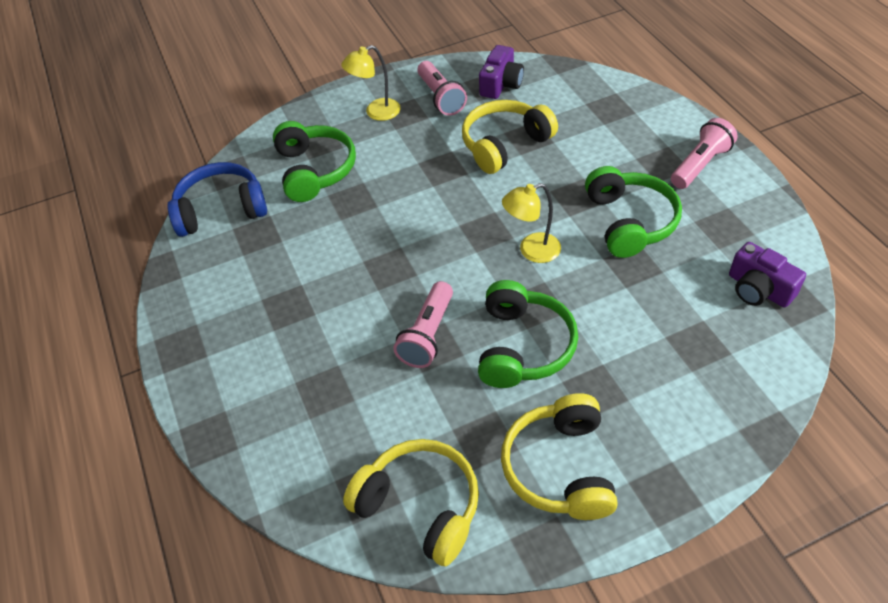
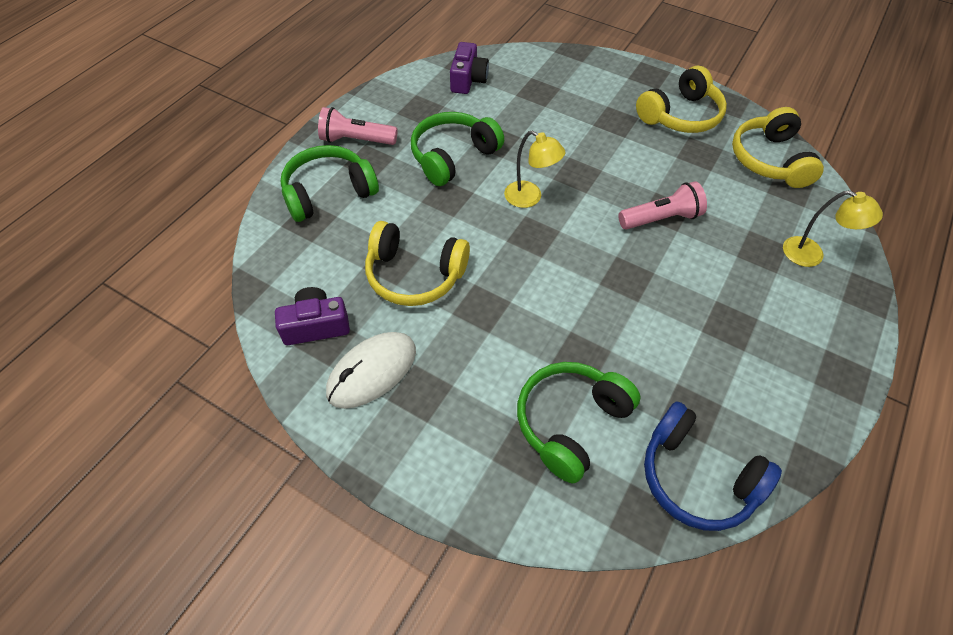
camera: 130 degrees left, 5 degrees up
(376, 112) = (438, 424): yellow lamp -> yellow lamp (811, 255)
(440, 97) = (372, 371): pink flashlight -> white mouse
(523, 346) = (618, 165): green headphones -> green headphones (328, 192)

